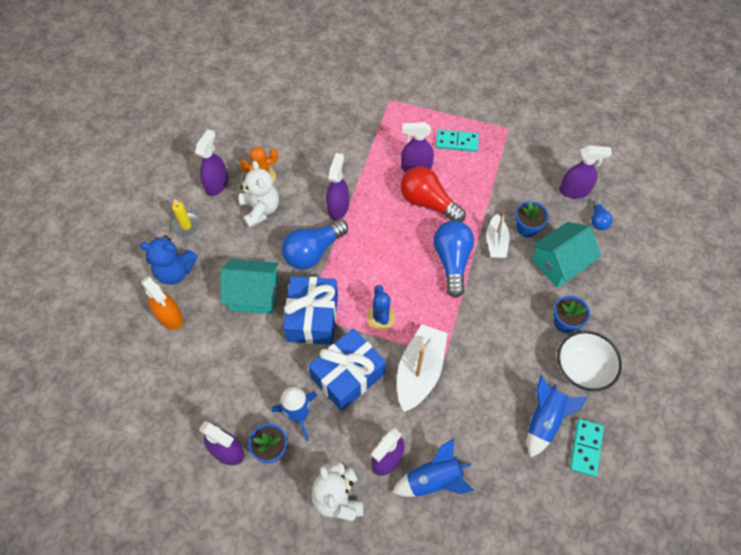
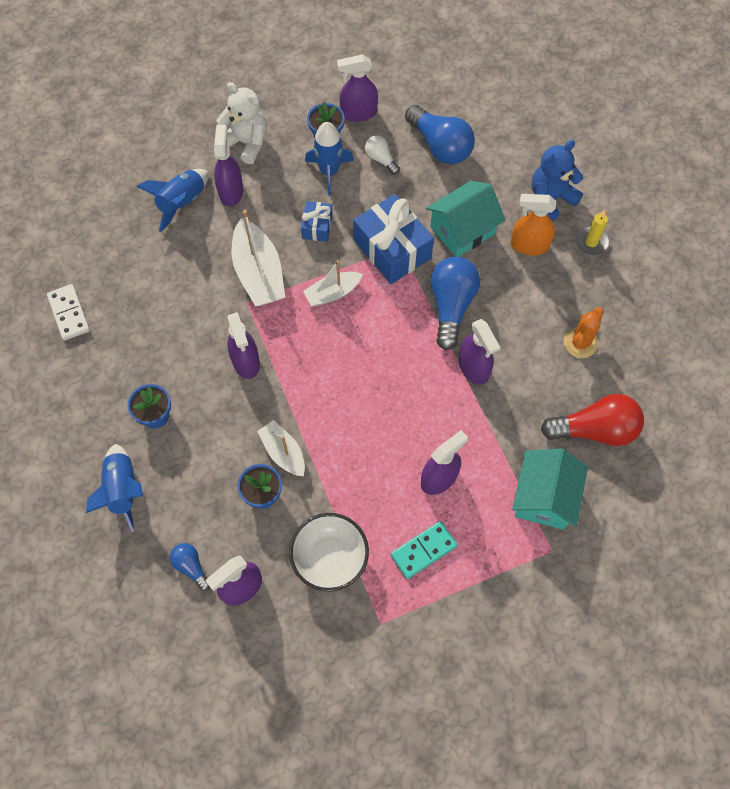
camera: 140 degrees right, 5 degrees up
(170, 317) = (510, 163): orange spray bottle -> orange spray bottle (529, 245)
(217, 184) = (613, 301): purple spray bottle -> purple spray bottle (246, 361)
(252, 394) = (381, 159): none -> white light bulb
(260, 209) = (543, 308): white teddy bear -> none
(348, 375) = (317, 226): blue gift -> blue gift, size x0.51
(381, 317) = (332, 293): blue cactus -> white boat
(428, 202) = (389, 444): red light bulb -> red light bulb (594, 429)
(452, 261) = (311, 397): blue light bulb -> blue light bulb (440, 146)
(544, 420) = (119, 310): blue rocket -> blue rocket (123, 490)
(559, 263) = (200, 478): turquoise house -> turquoise house (544, 497)
(582, 369) = (111, 381): white bowl -> white bowl (330, 558)
(585, 448) = (69, 313): turquoise domino -> white domino

